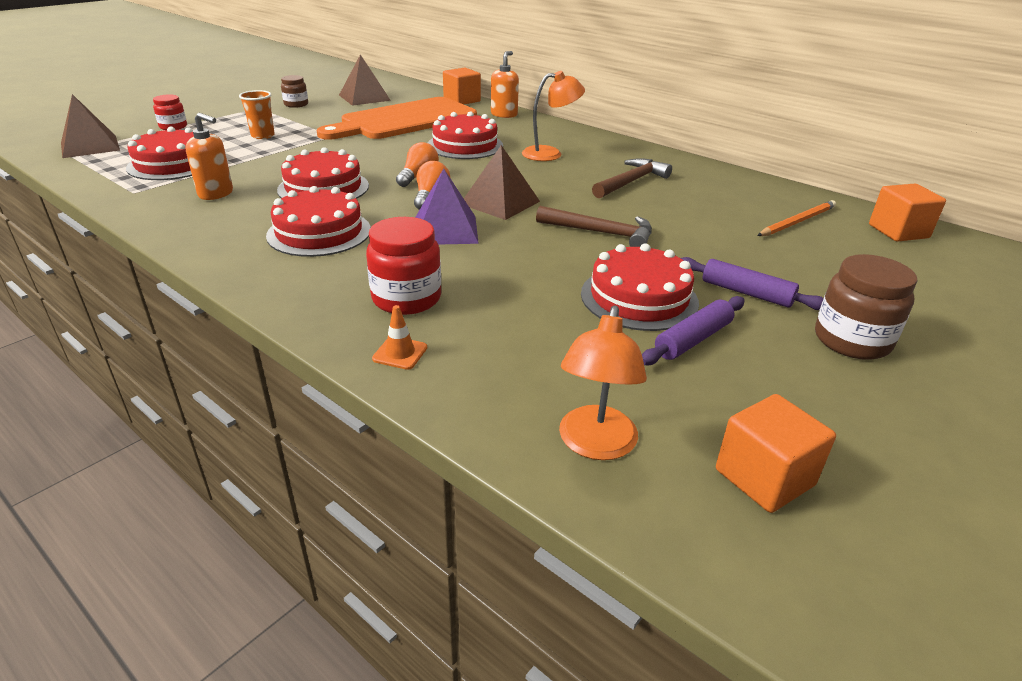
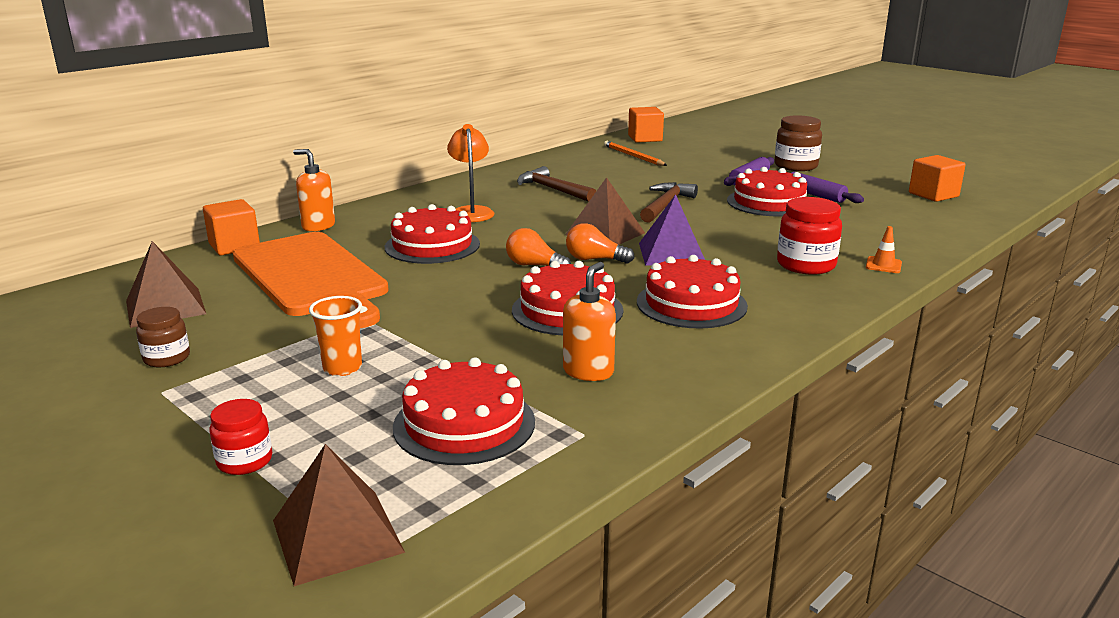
camera: 85 degrees left, 10 degrees down
(595, 445) = (937, 222): orange lamp -> none

